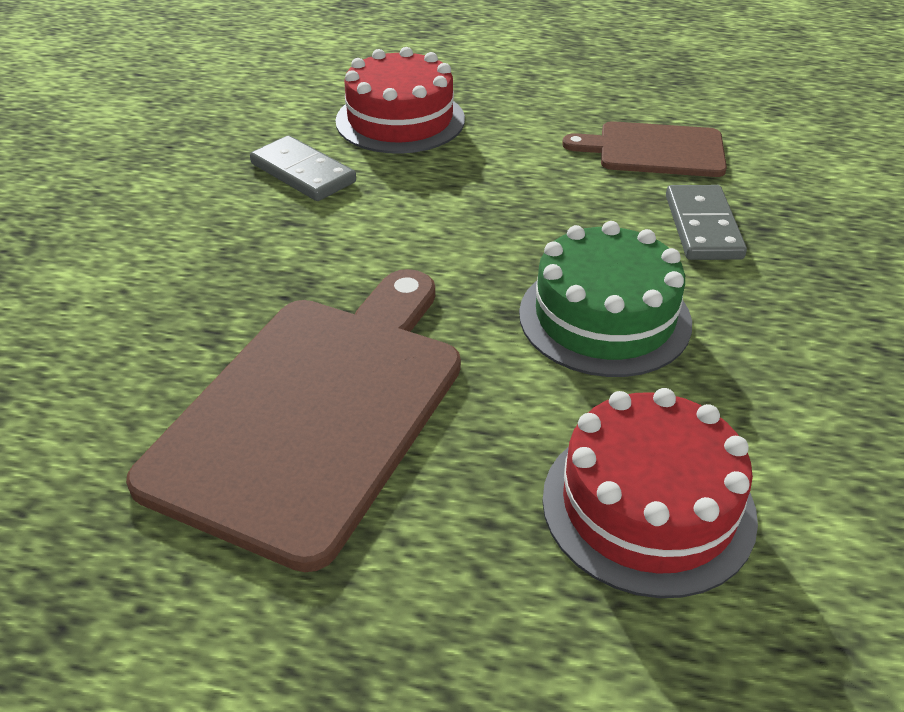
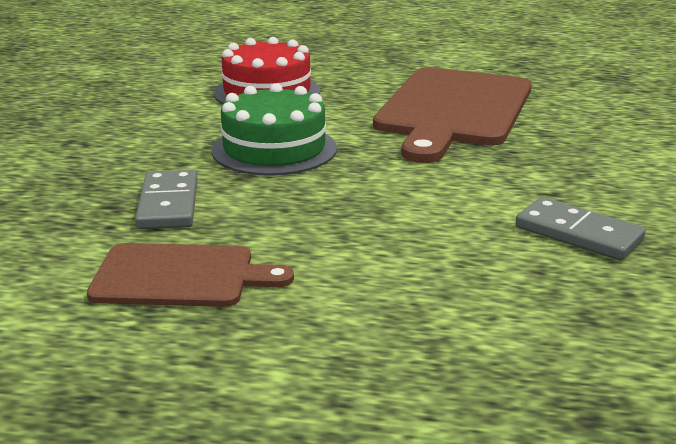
camera: 175 degrees right, 15 degrees down
(400, 120) = (510, 302): red cake -> none

